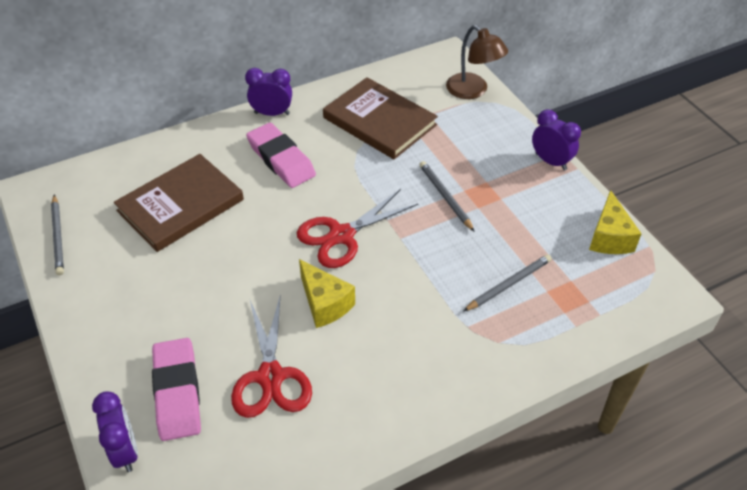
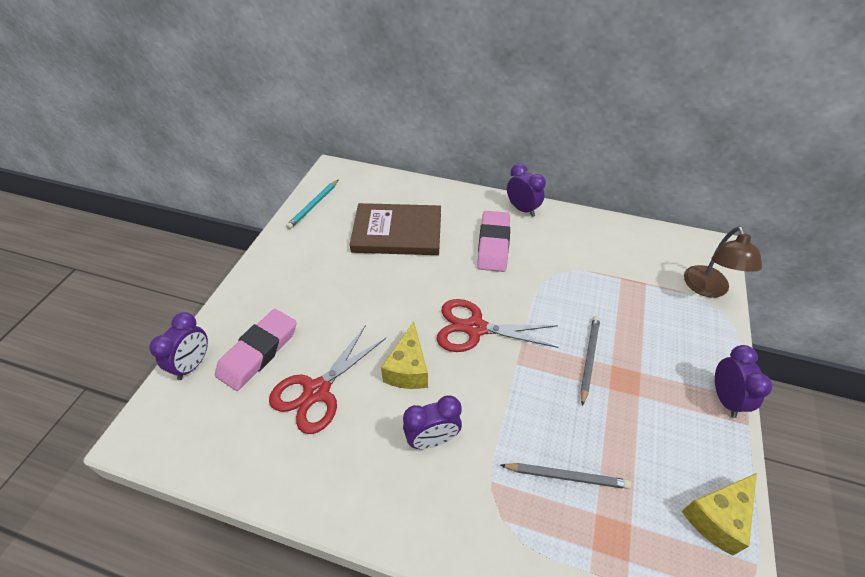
camera: 45 degrees right, 0 degrees up
(58, 236) = (314, 205): grey pencil -> turquoise pencil
(379, 121) = (597, 263): brown book -> none
(399, 335) = (432, 439): none -> purple clock

